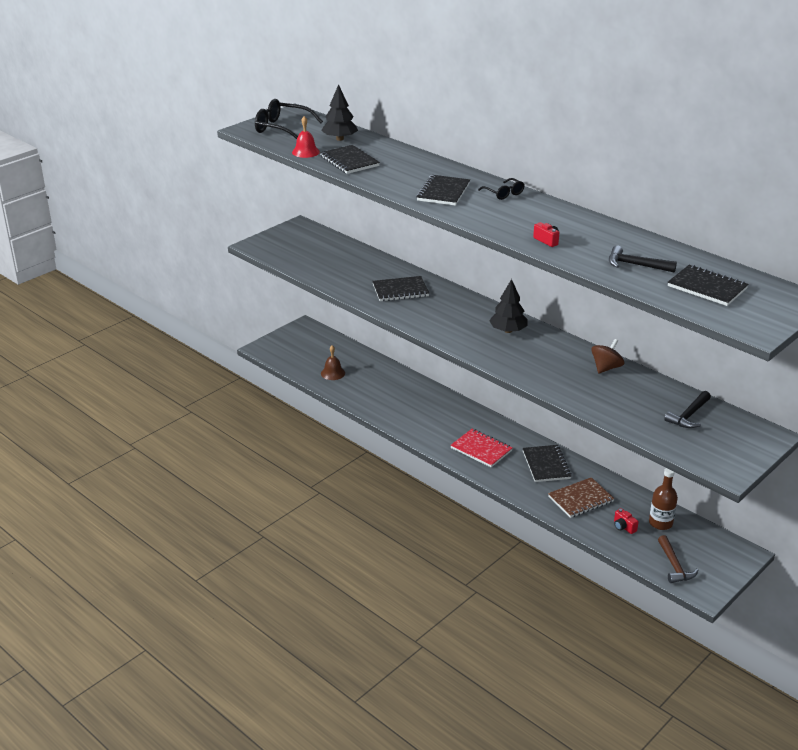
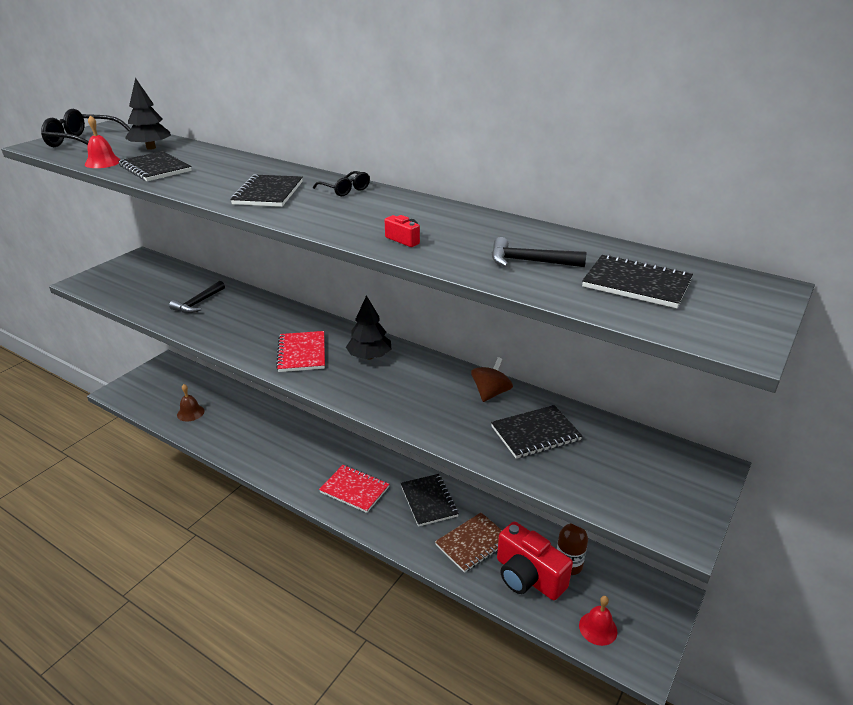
camera: 10 degrees left, 0 degrees up
(400, 290) = (243, 319): black notebook -> black notebook (535, 433)
(451, 323) = (302, 353): none -> red notebook
(623, 527) = (528, 577): red camera -> red camera, size x2.47
(674, 566) = (598, 628): brown hammer -> red bell
(689, 415) = (605, 449): black hammer -> black hammer (198, 303)

